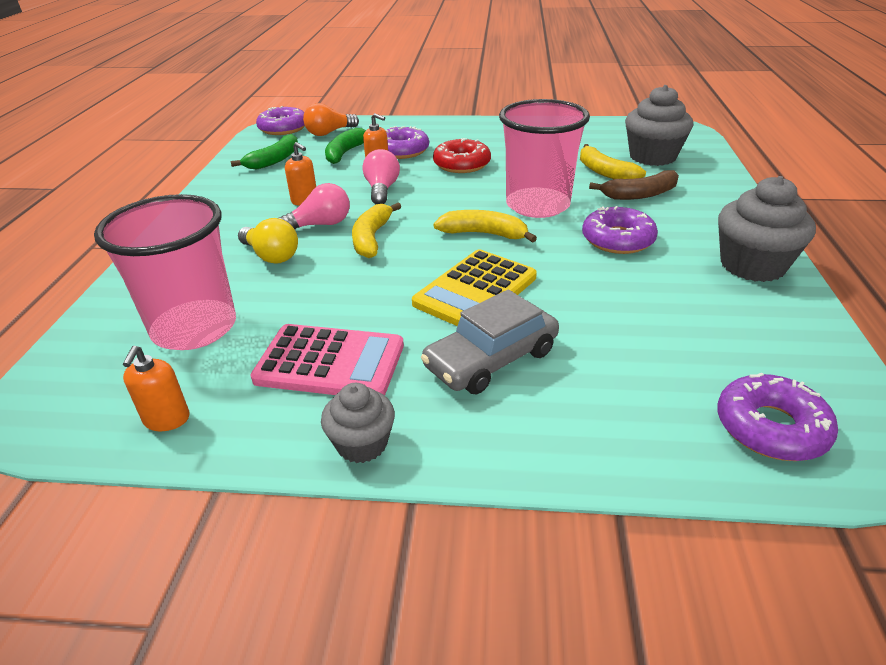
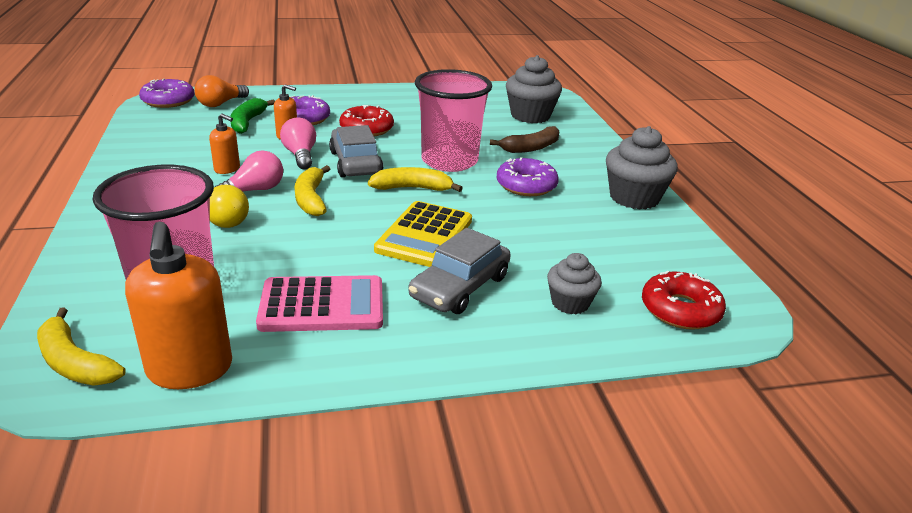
camera: 20 degrees left, 5 degrees down
(166, 419) = (190, 369): orange soap dispenser -> orange soap dispenser, size x1.91
(274, 160) = (175, 132): green banana -> none
(362, 444) = (380, 363): grey cupcake -> grey cupcake (570, 303)
(434, 201) = (356, 163): none -> grey car
(604, 172) = (495, 130): yellow banana -> yellow banana (75, 363)
(771, 428) = (680, 310): purple donut -> red donut

